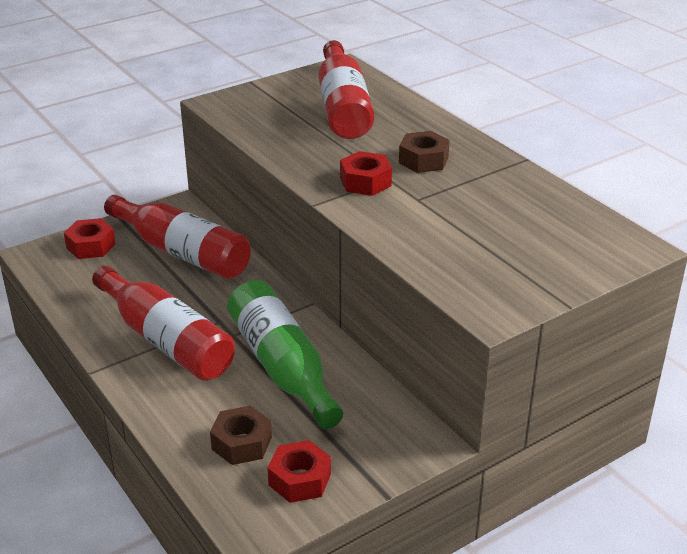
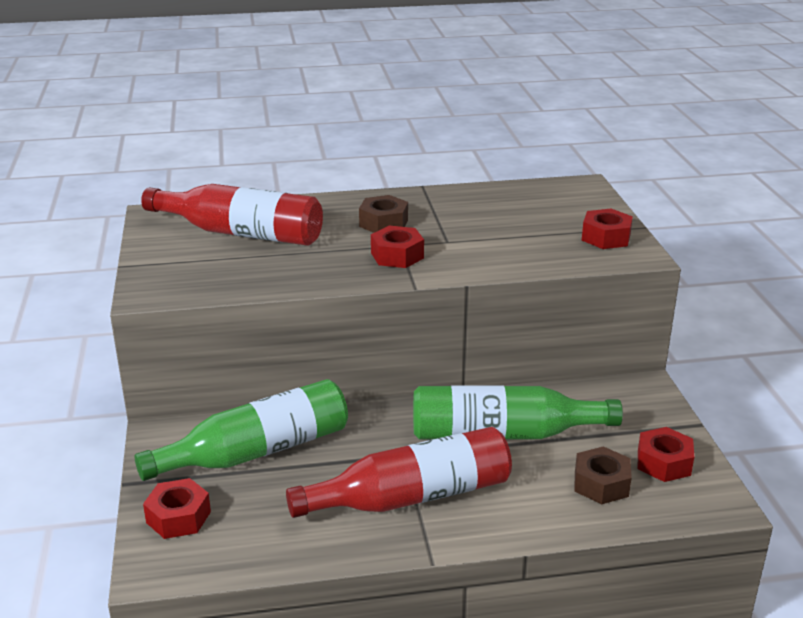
camera: 65 degrees left, 5 degrees down
(182, 252) = (257, 451): red bottle -> green bottle
(515, 285) = (606, 237): none -> red nut

